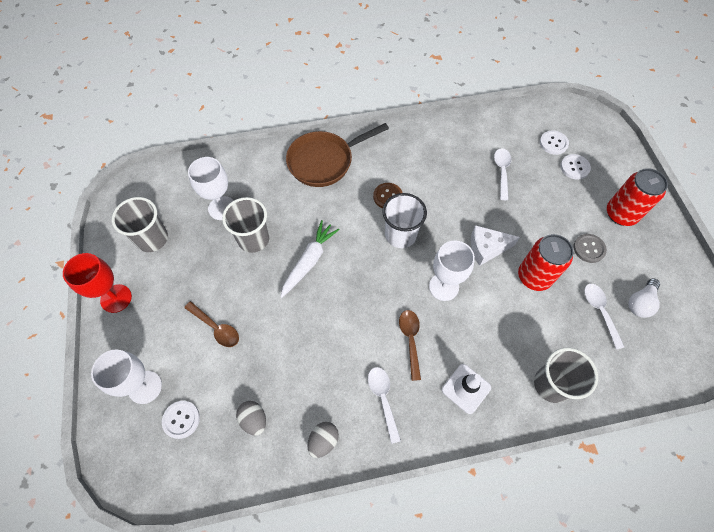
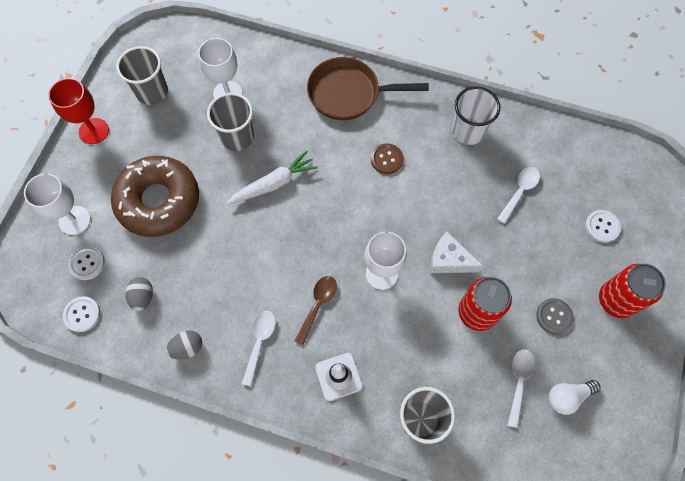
camera: 30 degrees right, 5 degrees up
(216, 328) = (158, 201): brown spoon -> brown donut
(400, 235) = (374, 203): white cup -> white cup (468, 131)
(553, 143) = (598, 189): white button -> white button (82, 314)

